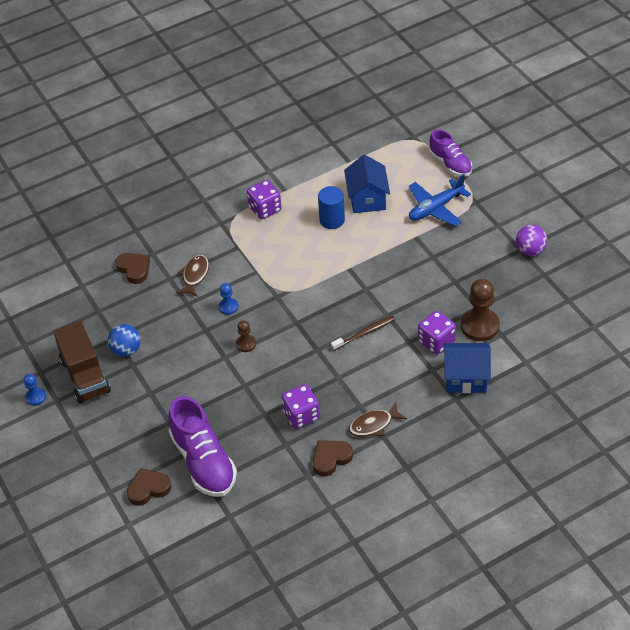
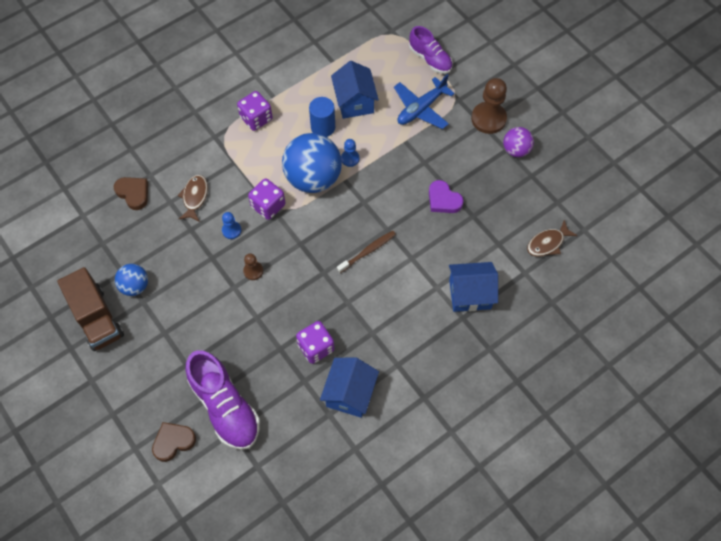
camera: 10 degrees left, 15 degrees up
(35, 397) = (49, 346): blue pawn -> blue pawn (350, 158)
(316, 265) = (313, 178): none -> blue ball
(331, 458) = (349, 393): brown heart -> blue house
(374, 425) = (387, 353): brown fish -> brown fish (547, 243)
(436, 342) = (437, 256): purple dice -> purple dice (268, 206)
(448, 291) = (443, 200): none -> purple heart
(479, 326) = (477, 236): brown pawn -> brown pawn (488, 119)

